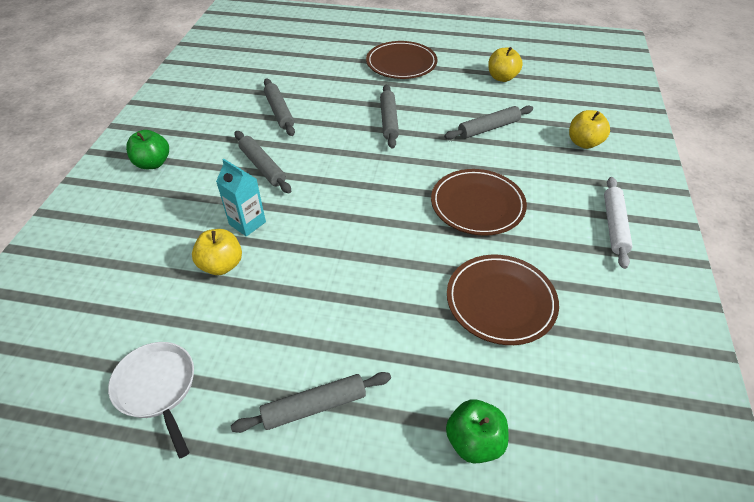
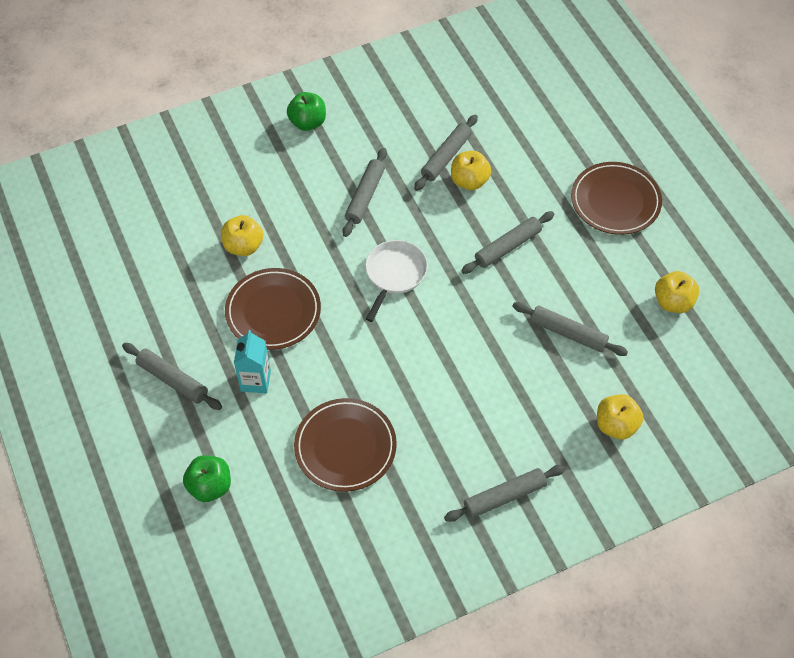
camera: 55 degrees right, 10 degrees up
(157, 388) = (126, 286): white pan -> white pan (394, 274)
(247, 223) = (295, 232): turquoise carton -> turquoise carton (255, 381)
(313, 111) = (469, 181): none -> yellow apple
(477, 205) = (445, 378): brown plate -> brown plate (273, 311)
(614, 226) = (504, 496): white rolling pin -> grey rolling pin

